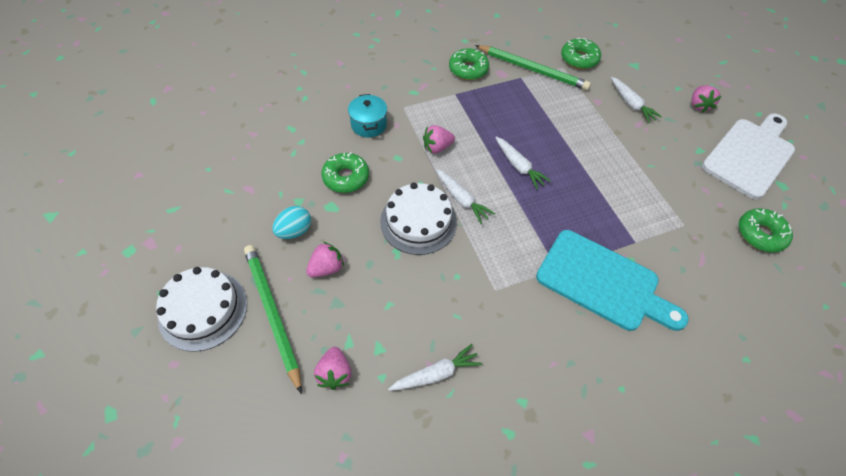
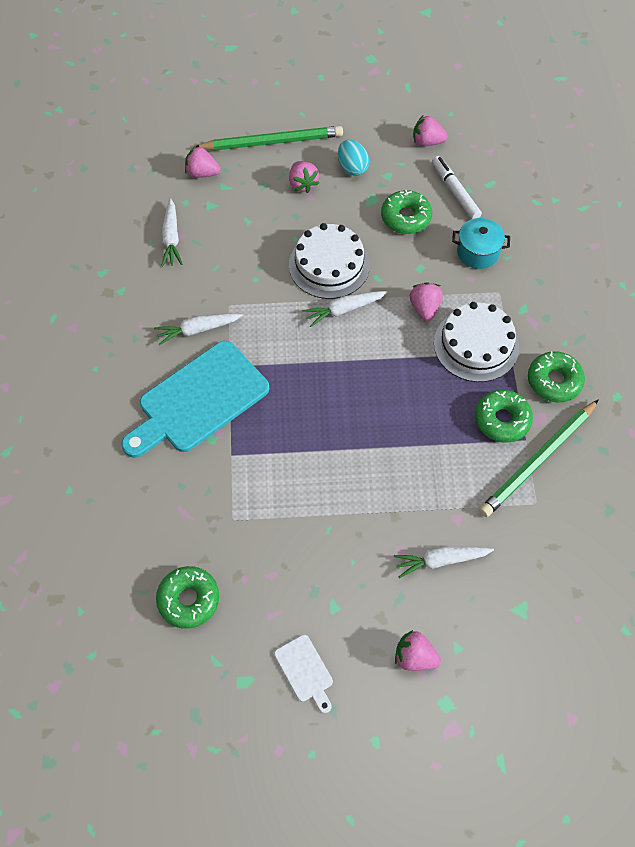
camera: 110 degrees right, 5 degrees up
(203, 310) = (294, 100): white cake -> white cake (476, 345)
(249, 179) = (427, 142): none -> pink strawberry
(307, 149) = (455, 192): none -> white marker
(519, 166) = (372, 380): white carrot -> white carrot (197, 330)
(579, 59) = (549, 533): green donut -> green donut (502, 420)
(750, 155) = (305, 671): white cutting board -> white cutting board, size x0.44

